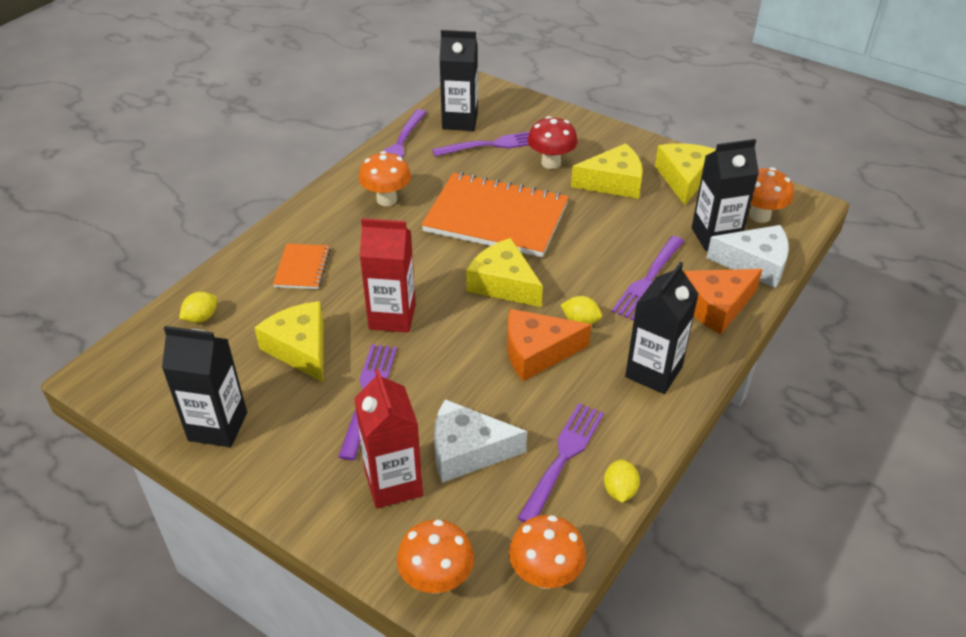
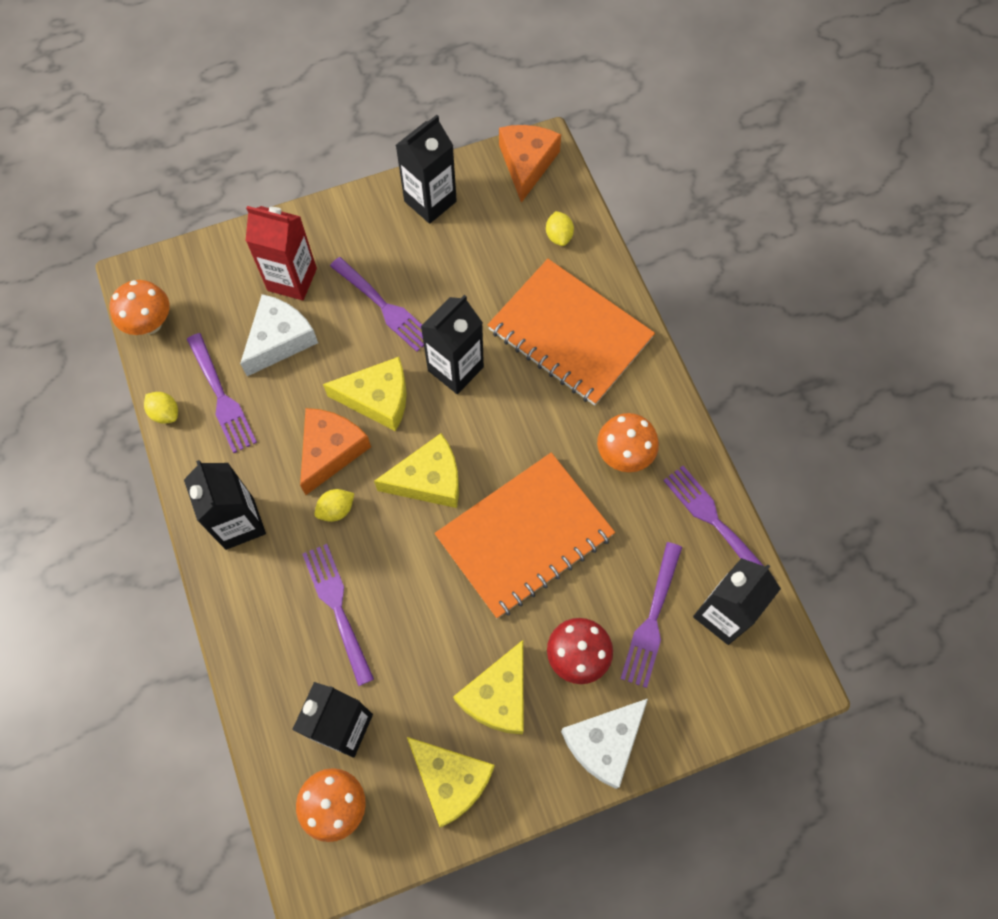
camera: 125 degrees right, 25 degrees up
(300, 348) = (469, 286): yellow cheese -> yellow cheese (378, 398)
(302, 268) = (570, 334): orange notebook -> orange notebook, size x2.15
(392, 317) = (455, 369): red carton -> black carton
(436, 580) = (201, 263): orange mushroom -> none
(716, 306) = (261, 640): orange cheese -> orange cheese (526, 163)
(755, 264) = (280, 729): white cheese -> white cheese (604, 743)

